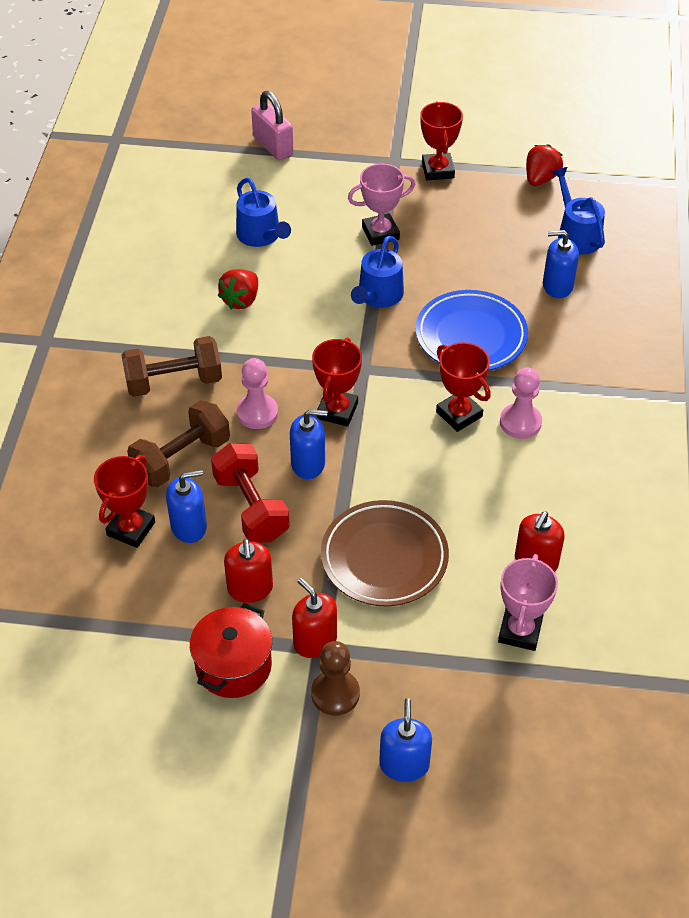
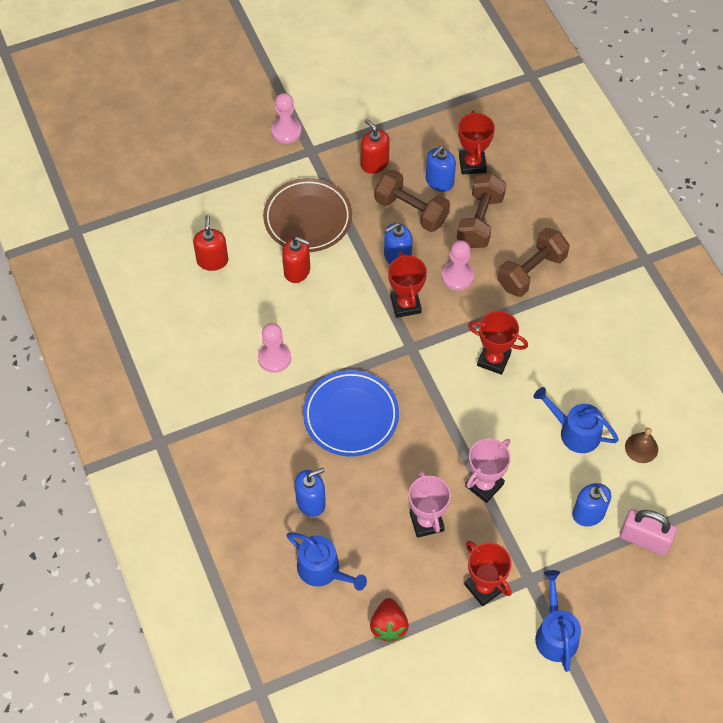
camera: 150 degrees right, 10 degrees up
(212, 201) = (641, 448): none -> brown bell
(233, 666) = (352, 119): red pot -> none
(241, 300) = (541, 362): red strawberry -> none
(251, 507) = (411, 211): red dumbbell -> brown dumbbell
(315, 641) = (316, 152): red soap dispenser -> red soap dispenser (297, 271)
(335, 693) = (286, 131): brown pawn -> pink pawn
(378, 295) = (443, 419): blue watering can -> blue watering can (555, 634)
(404, 764) = (227, 115): blue soap dispenser -> blue soap dispenser (588, 513)
(459, 414) = (320, 343): red trophy -> red trophy (493, 359)
(520, 631) = (200, 213): pink trophy -> pink trophy (426, 521)

